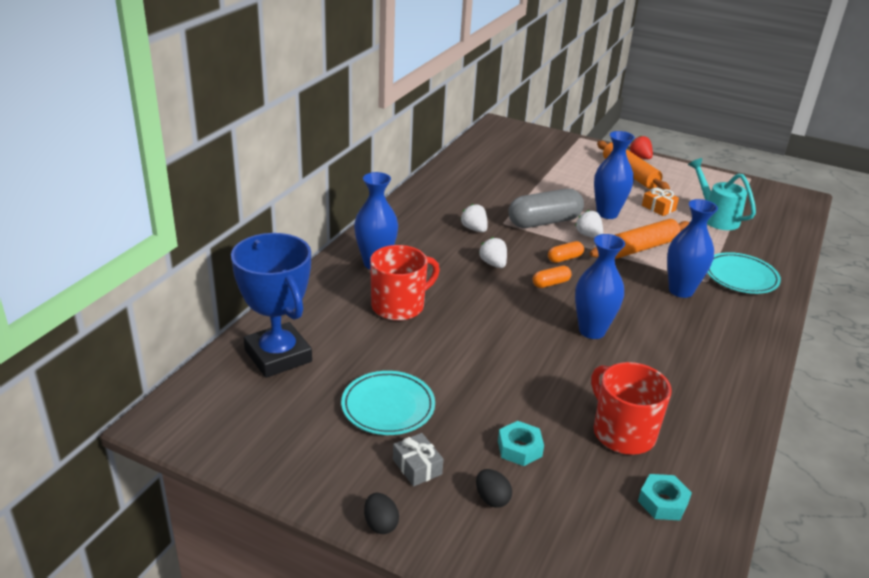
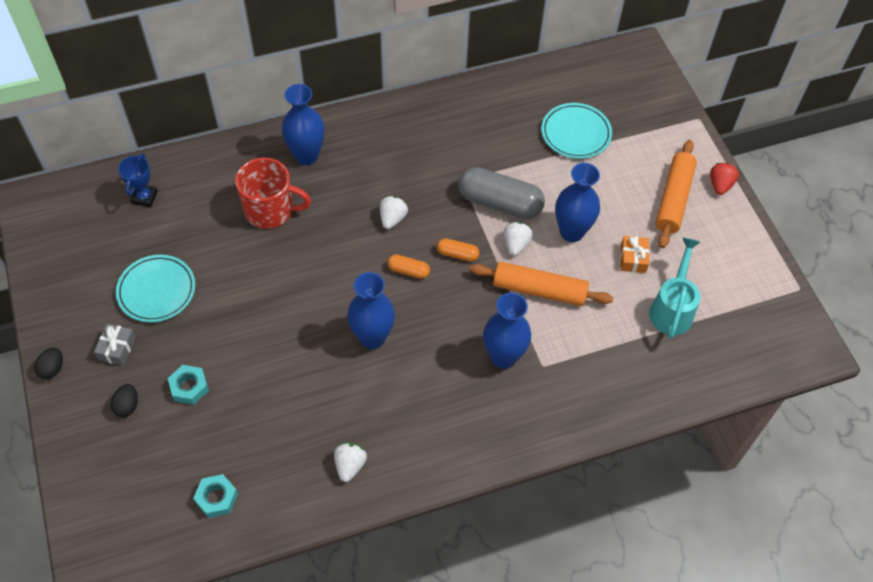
camera: 45 degrees right, 25 degrees up
(278, 356) = (144, 197): blue trophy -> blue trophy, size x0.48
(474, 229) = (429, 171): white strawberry -> white strawberry (350, 465)
(622, 432) = (267, 432): red mug -> none
(741, 277) = (581, 384): turquoise plate -> turquoise plate (576, 133)

